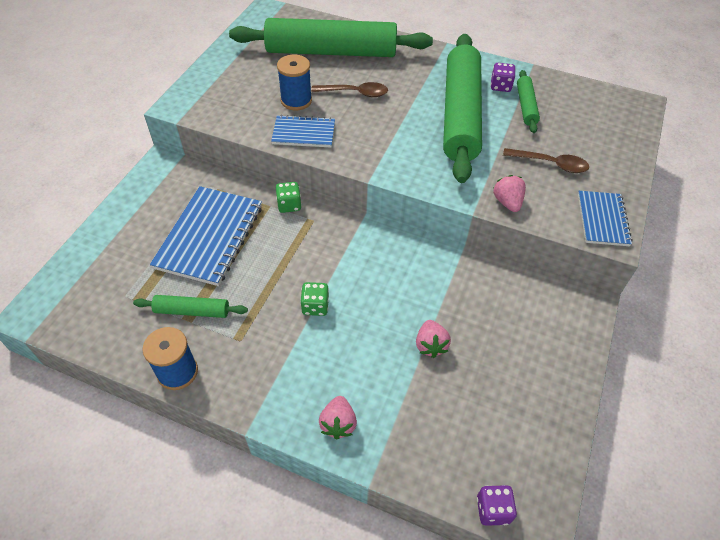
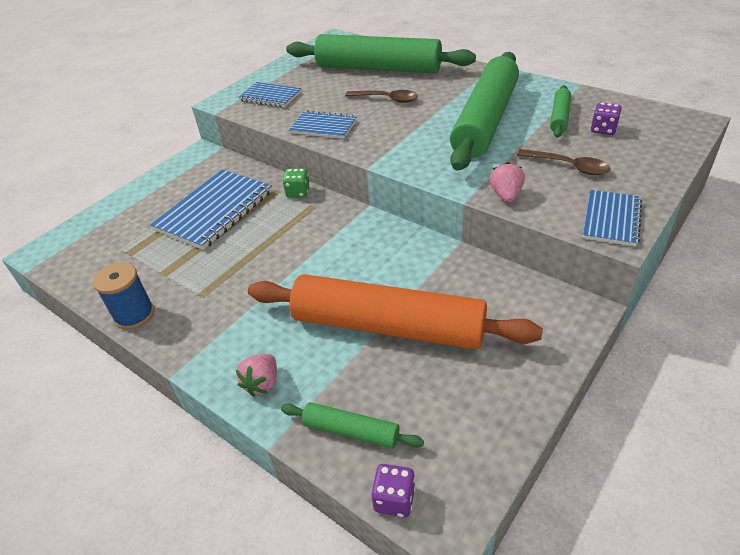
camera: 20 degrees right, 10 degrees down
(192, 311) = (171, 267): green rolling pin -> green rolling pin (351, 431)
(229, 96) = (270, 96): none -> blue notebook
(296, 100) = (328, 102): blue spool -> none
(315, 306) = (285, 277): green dice -> none
(430, 345) = (388, 326): pink strawberry -> orange rolling pin
(500, 86) = (538, 100): purple dice -> purple dice (603, 129)

